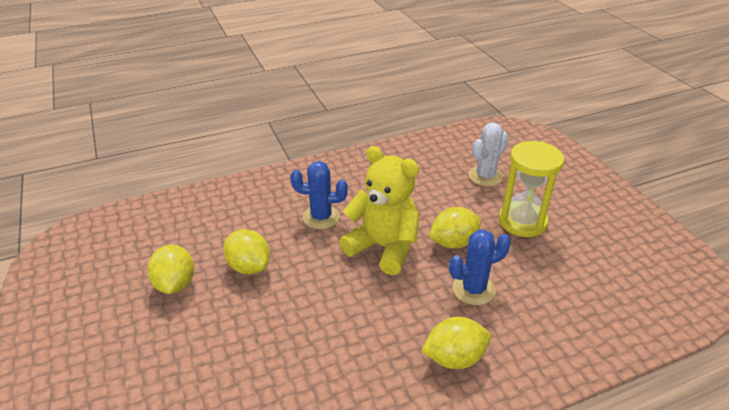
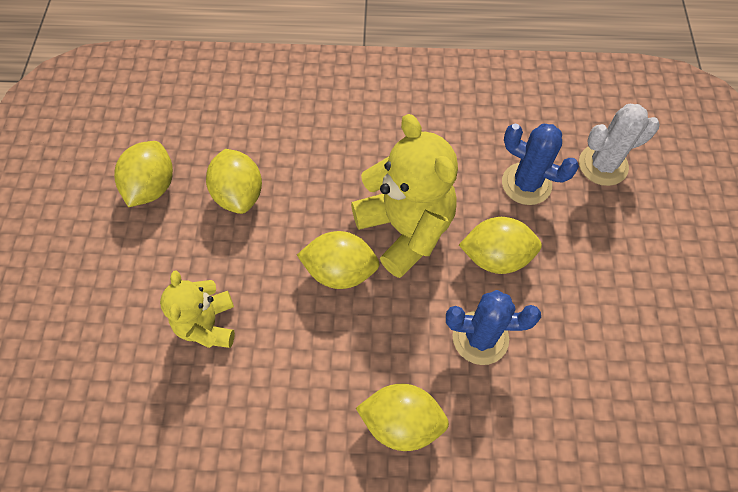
camera: 25 degrees right, 25 degrees up
(271, 354) = (207, 324): none -> yellow teddy bear
(321, 217) = (354, 153): blue cactus -> blue cactus (526, 184)
(353, 286) = (340, 271): none -> yellow lemon
(522, 221) = (608, 260): yellow hourglass -> none

